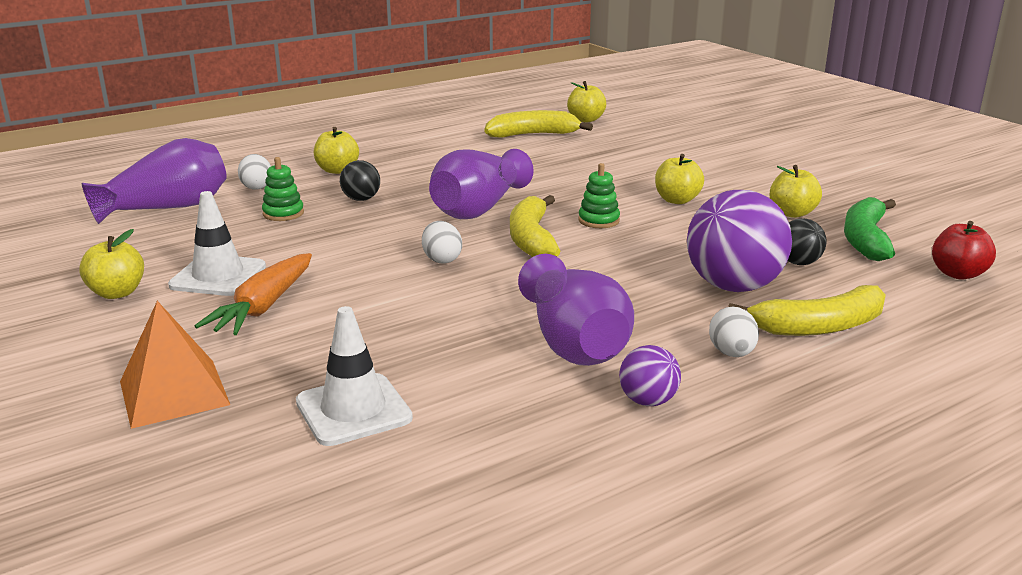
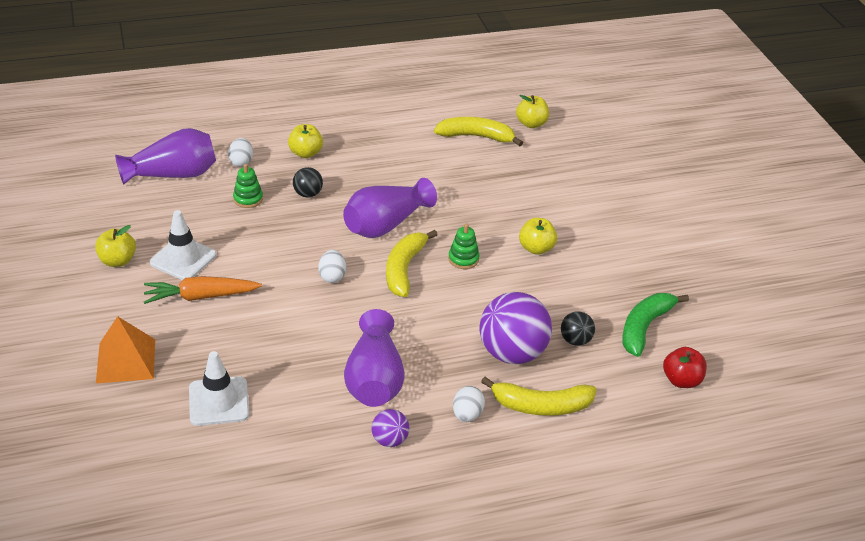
camera: 15 degrees right, 15 degrees up
(264, 306) = (201, 296): orange carrot -> orange carrot turned 45 degrees clockwise
(792, 213) = (612, 284): yellow apple -> none

